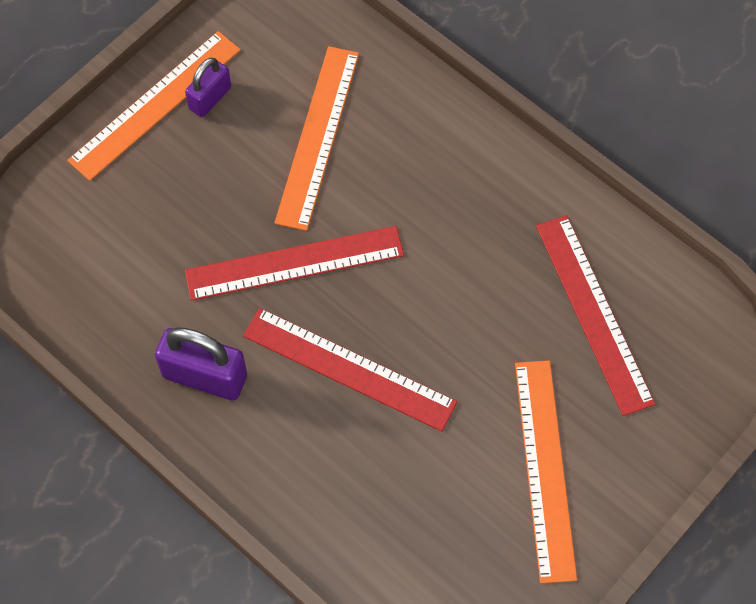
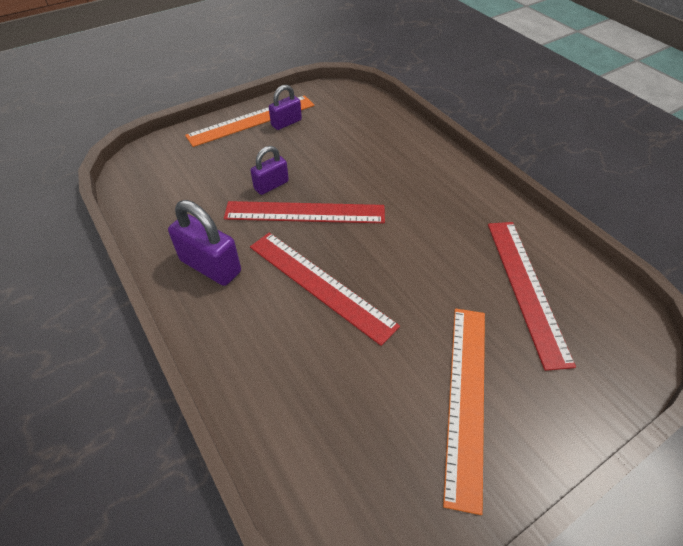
camera: 15 degrees right, 15 degrees down
(232, 226) = (271, 185): none -> purple padlock
(317, 136) = (346, 151): orange ruler -> none

